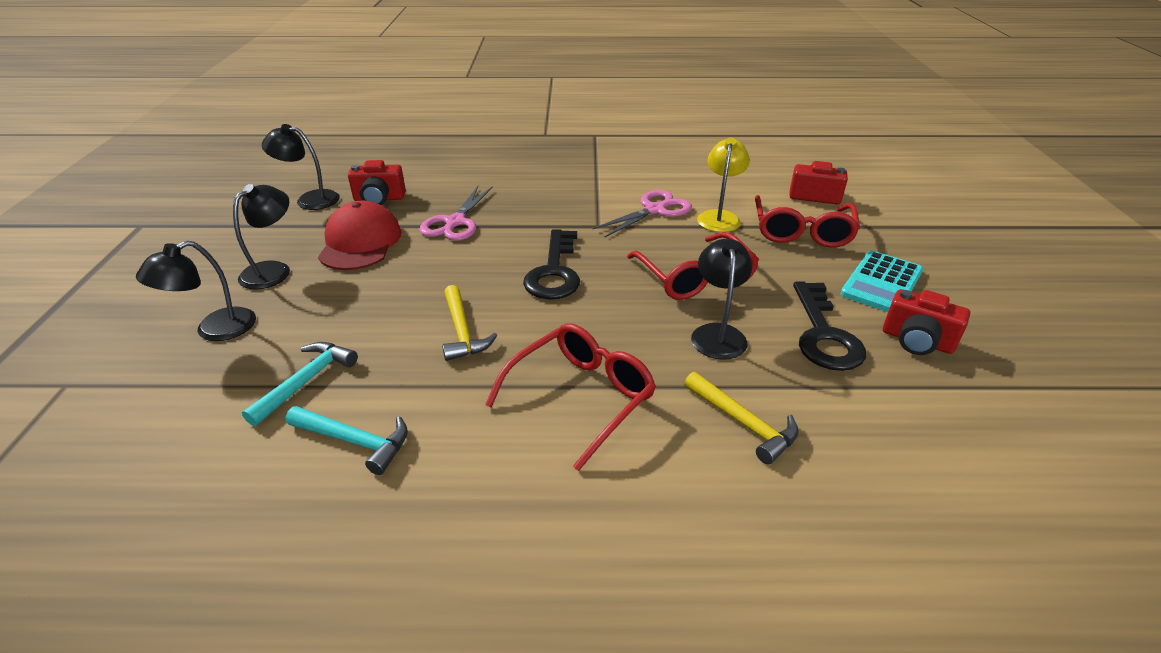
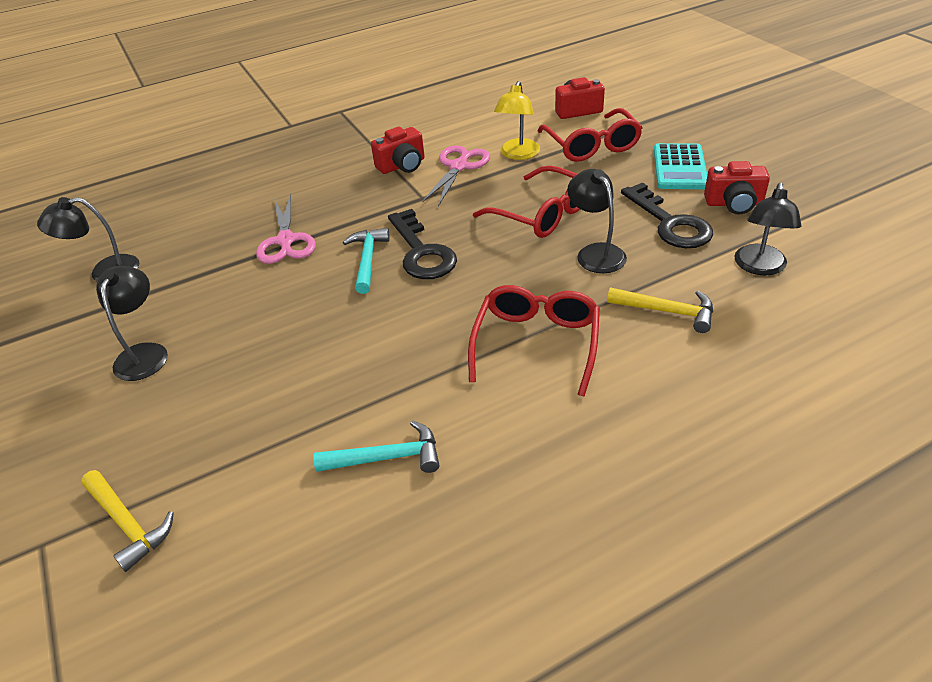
camera: 25 degrees left, 5 degrees up
(214, 330) = (146, 430): black lamp -> black lamp (759, 267)
(306, 381) = (291, 433): turquoise hammer -> turquoise hammer (368, 260)
(360, 242) = (208, 294): red cap -> none
(379, 199) = (182, 245): red camera -> red camera (402, 165)
(462, 331) = (390, 333): yellow hammer -> yellow hammer (127, 523)
(719, 217) = (518, 154): yellow lamp -> yellow lamp turned 150 degrees counterclockwise

